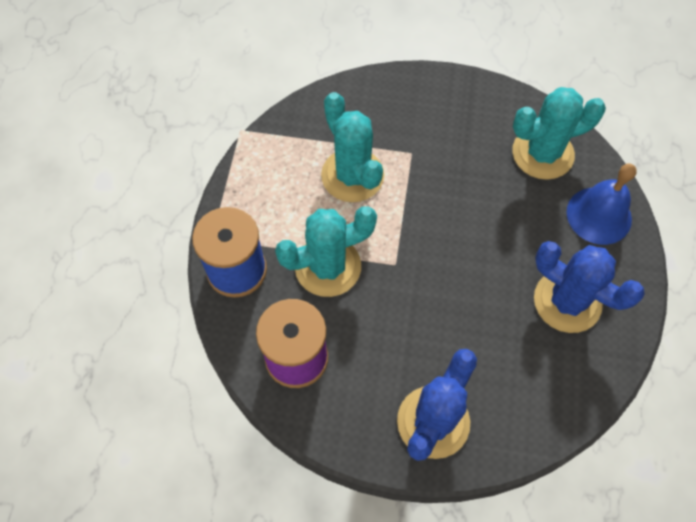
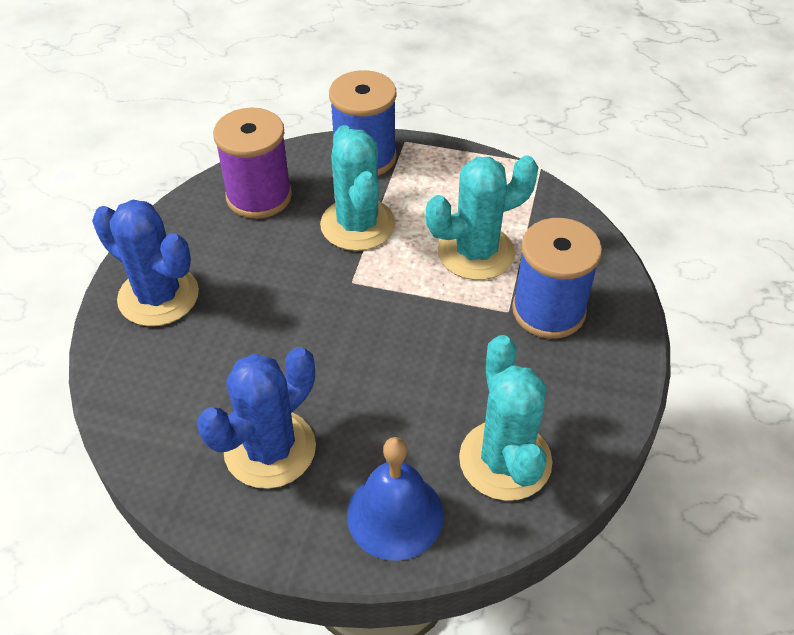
camera: 95 degrees right, 15 degrees down
(407, 127) = (548, 311): none -> blue spool

